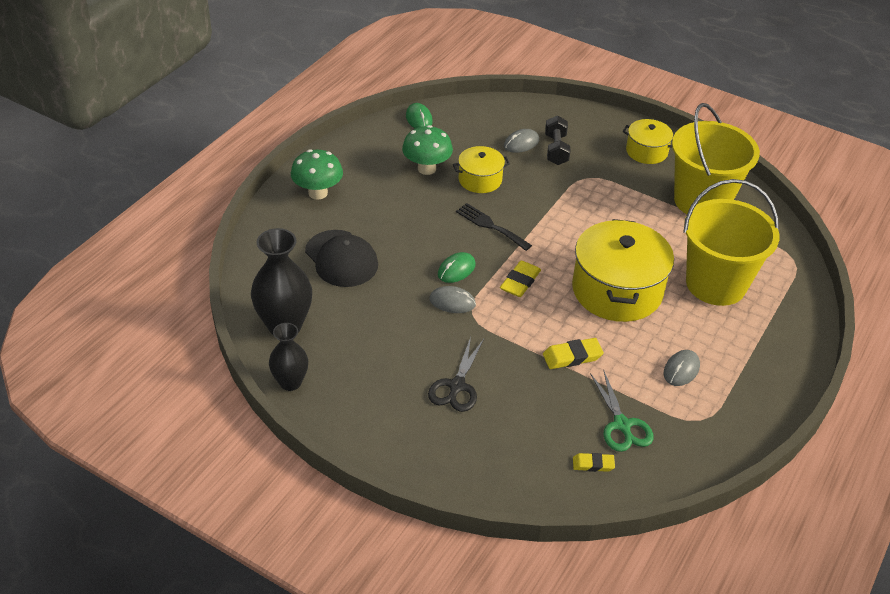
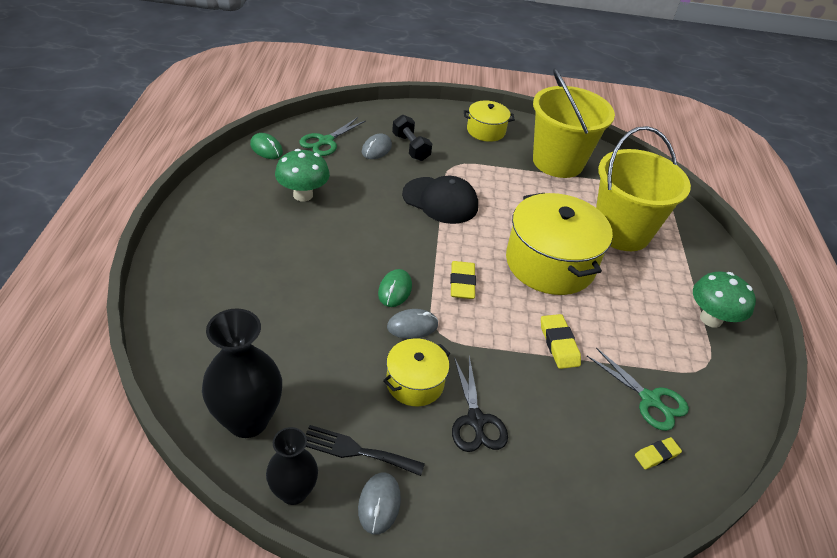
camera: 30 degrees left, 0 degrees up
(318, 193) = (202, 250): green mushroom -> green mushroom (710, 319)
(341, 259) = (269, 316): black cap -> black cap (440, 200)
(477, 125) = (326, 141): none -> green scissors
(480, 180) = (360, 192): yellow pot -> yellow pot (415, 382)
(490, 226) = (398, 235): black fork -> black fork (356, 451)
(572, 356) = (559, 344): yellow eraser -> yellow eraser turned 60 degrees counterclockwise
(681, 370) = (655, 322): grey mouse -> grey mouse (379, 504)

